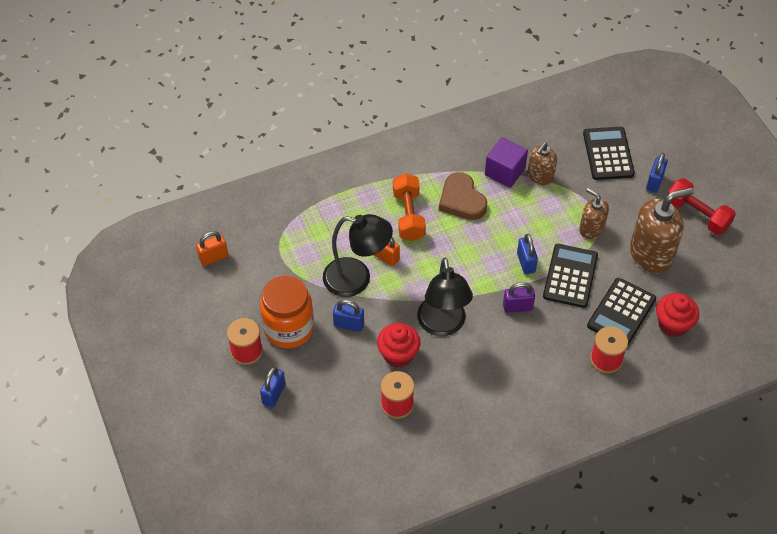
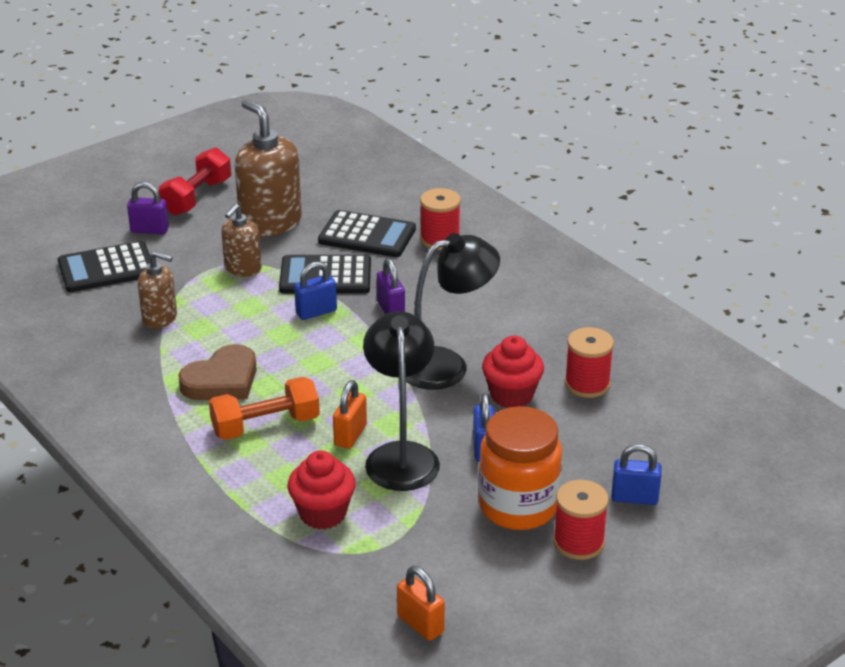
camera: 105 degrees left, 20 degrees down
(505, 172) = (158, 349): purple cube -> none
(654, 182) = (149, 230): blue padlock -> purple padlock
(673, 325) = (370, 201): red cupcake -> red cupcake (323, 513)

